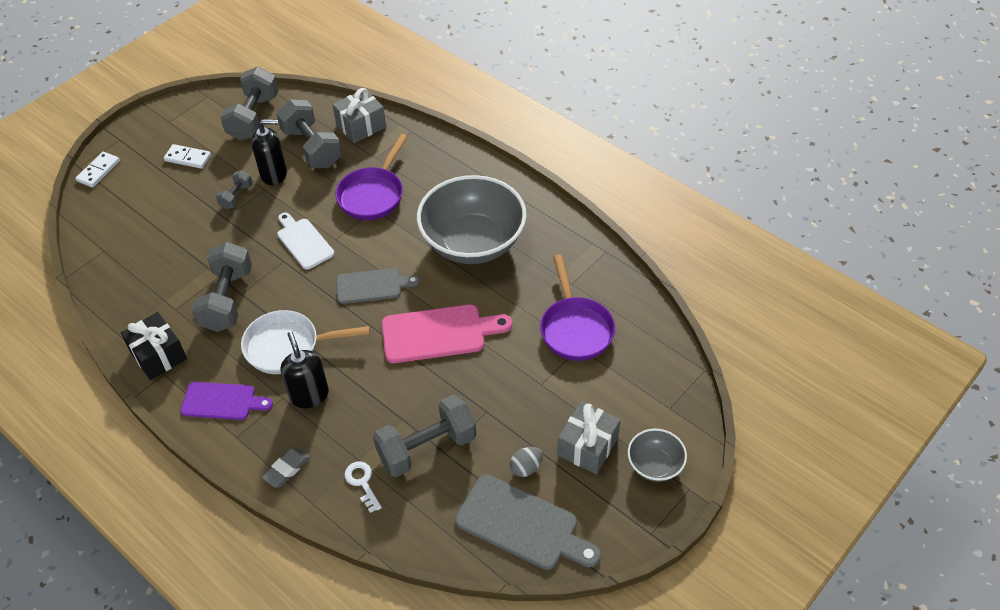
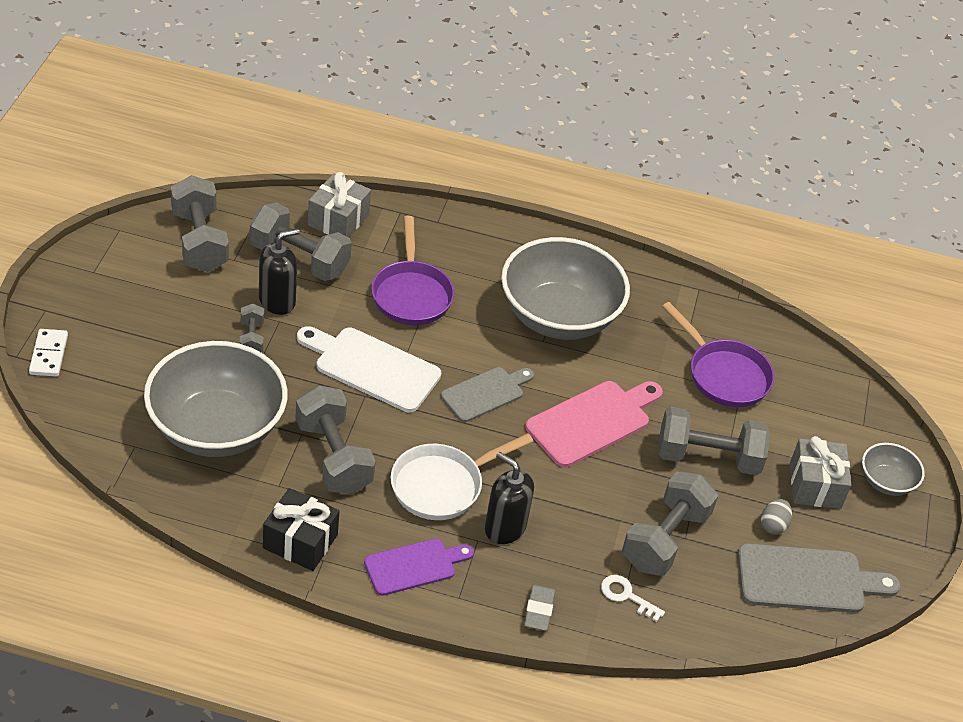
camera: 35 degrees left, 5 degrees down
(165, 254) = (216, 428): none -> grey bowl
(188, 158) = (154, 309): white domino -> none
(303, 242) = (372, 368): white cutting board -> white cutting board, size x1.51
(511, 392) = (708, 458): none -> grey dumbbell

